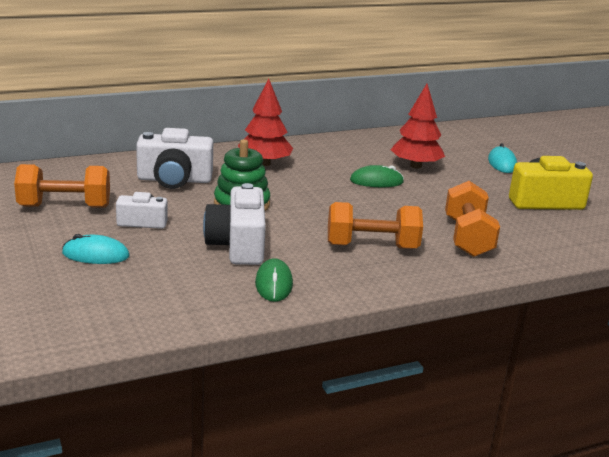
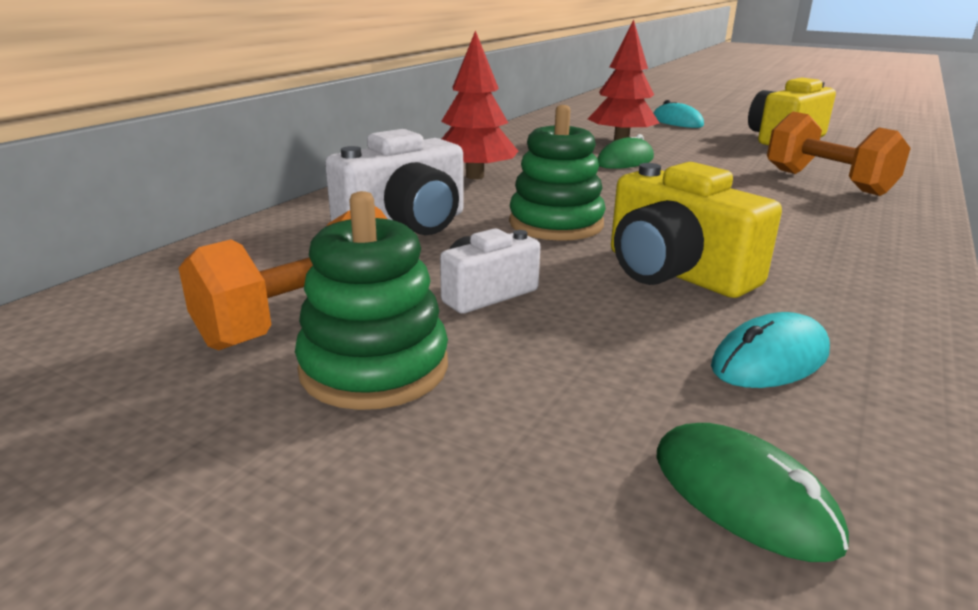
camera: 35 degrees left, 0 degrees up
(57, 231) = (374, 368): none -> green stacking toy
(95, 255) = (529, 379): turquoise mouse -> turquoise mouse (770, 360)
(238, 245) = (675, 272): white camera -> yellow camera
(273, 284) = (835, 302): green mouse -> green mouse (743, 497)
(372, 246) = (790, 218): orange dumbbell -> none

